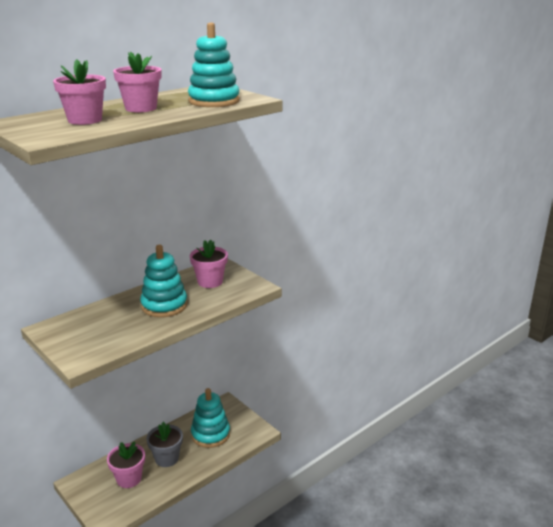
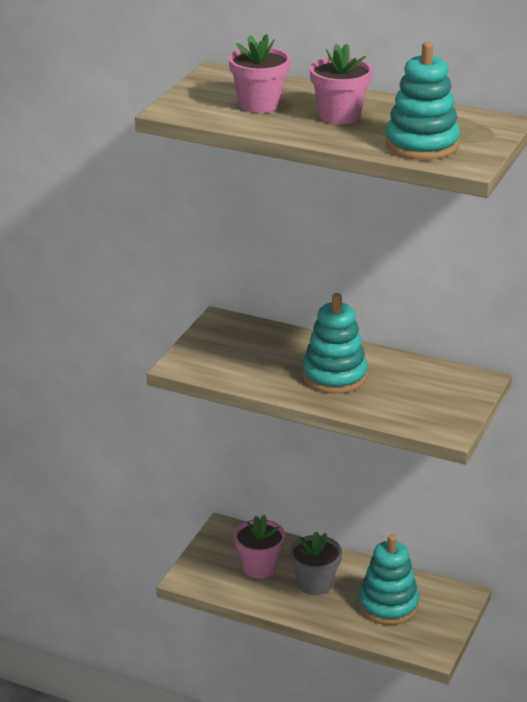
camera: 65 degrees right, 5 degrees up
(210, 282) = (424, 389): pink flower pot -> none

